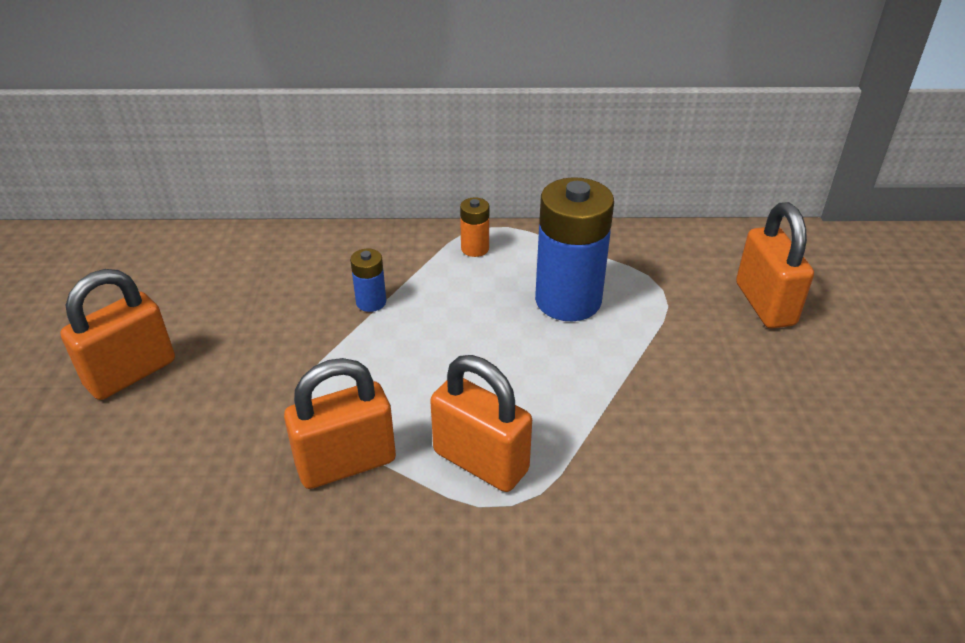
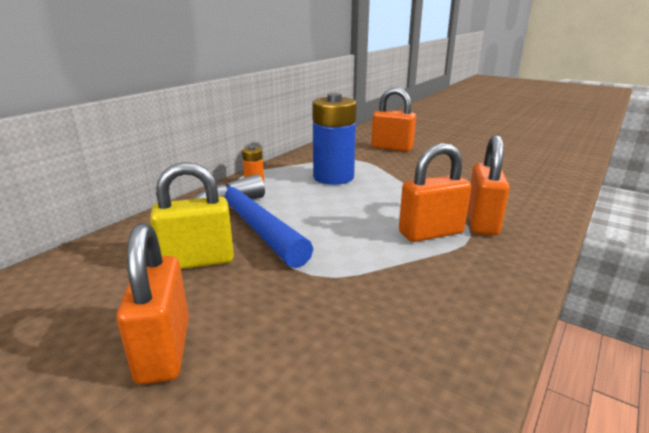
camera: 55 degrees left, 15 degrees down
(268, 312) = (198, 261): none -> yellow padlock
(346, 463) = (391, 274): orange padlock -> orange padlock (482, 222)
(371, 302) = (250, 223): blue battery -> blue hammer

